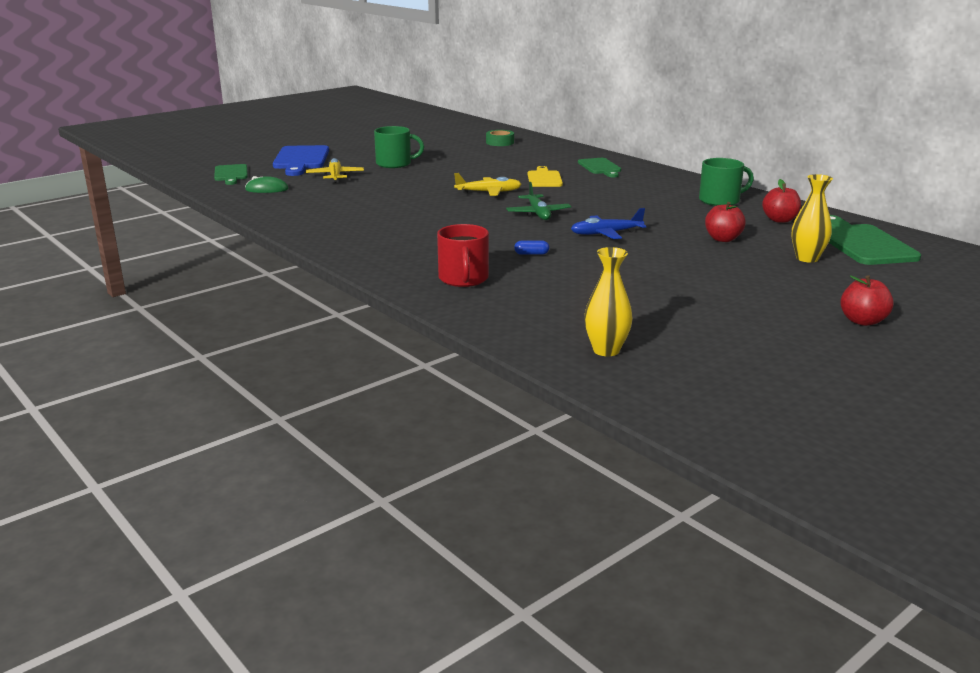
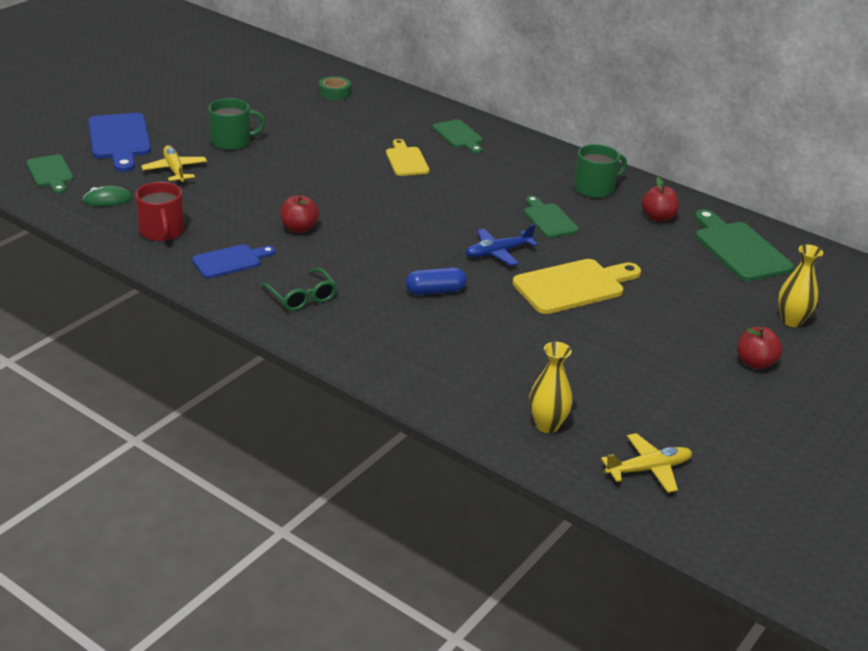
camera: 15 degrees left, 10 degrees up
(348, 227) = (230, 261): none -> blue cutting board
(400, 250) = (301, 297): none -> green glasses
(463, 279) = (383, 336): red mug -> red mug (162, 231)
(488, 192) = (356, 190): yellow plane -> yellow plane (648, 469)
(531, 254) = (435, 291): blue capsule -> blue capsule, size x1.76
(538, 213) = (420, 223): green plane -> none
(666, 216) = (549, 219): none -> green cutting board
(675, 258) = (573, 286): none -> yellow cutting board
(723, 239) = (611, 252): red apple -> red apple (299, 228)
(807, 258) = (693, 277): yellow vase -> yellow vase (791, 321)

